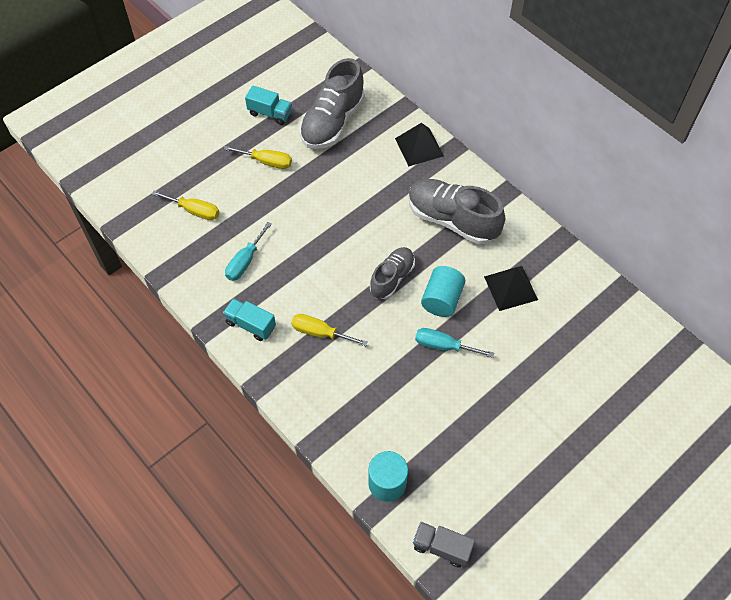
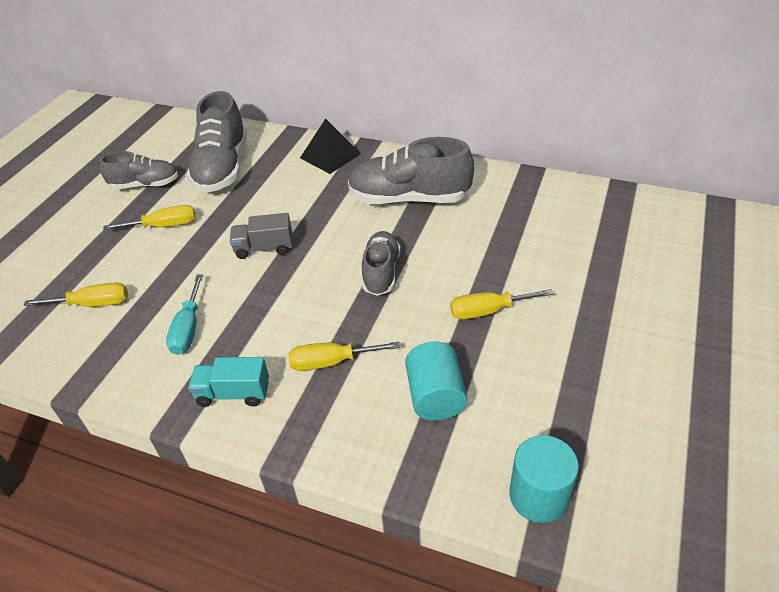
camera: 25 degrees left, 15 degrees down
(270, 113) = (145, 185): turquoise truck -> grey shoe
(441, 547) = (671, 541): grey truck -> grey truck (264, 248)
(442, 299) = (452, 269): turquoise cylinder -> turquoise cylinder (435, 396)
(443, 346) = (488, 311): turquoise screwdriver -> yellow screwdriver
(510, 288) = (515, 229): black pyramid -> none

